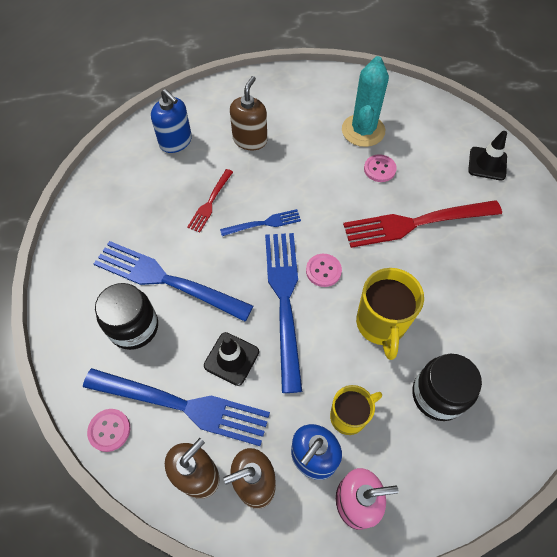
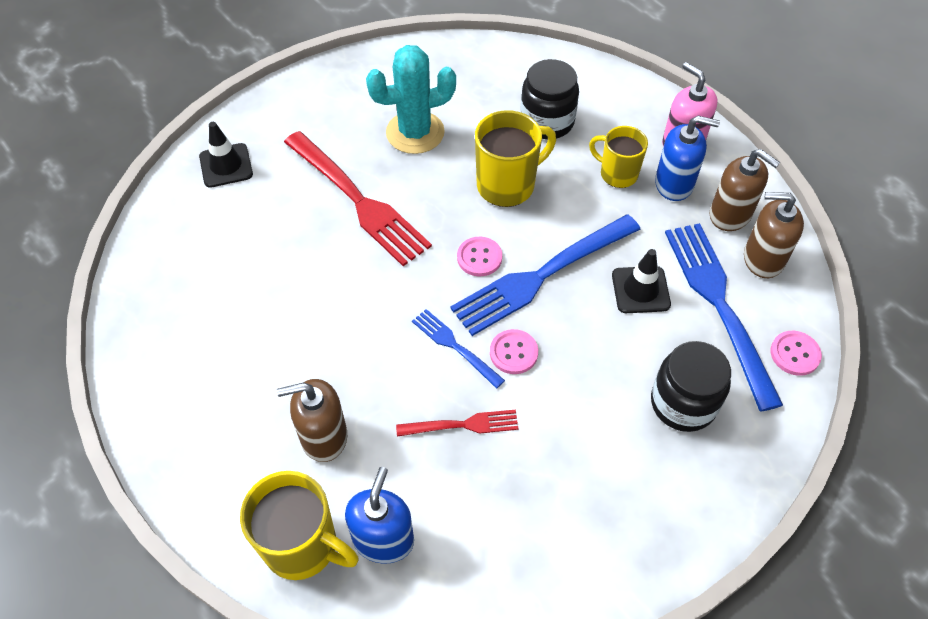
camera: 120 degrees left, 5 degrees down
(167, 280) = (604, 406): blue fork -> none
(198, 111) = (302, 546): none -> yellow mug
(363, 130) = (232, 307): turquoise cactus -> turquoise cactus (415, 132)
(379, 169) = (293, 263): pink button -> pink button (513, 353)

